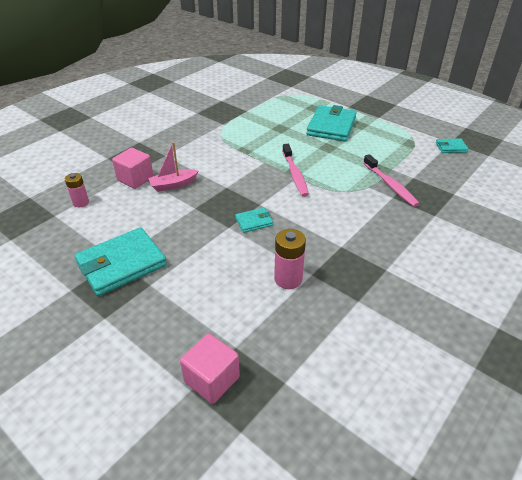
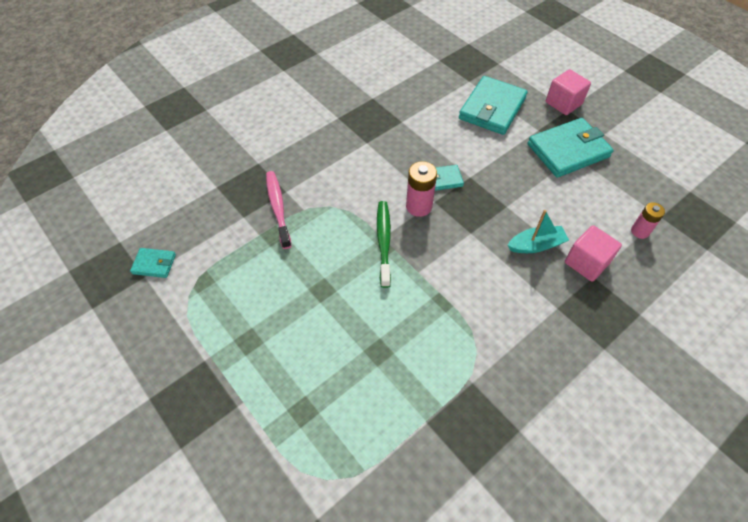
camera: 170 degrees left, 15 degrees up
(173, 185) = (536, 245): pink boat -> turquoise boat
(212, 379) = (485, 66): pink cube -> pink cube (563, 103)
(288, 279) = (422, 120): pink battery -> pink battery (419, 206)
(295, 174) = (384, 241): pink toothbrush -> green toothbrush
(331, 126) = (295, 344): turquoise wallet -> turquoise wallet (492, 108)

